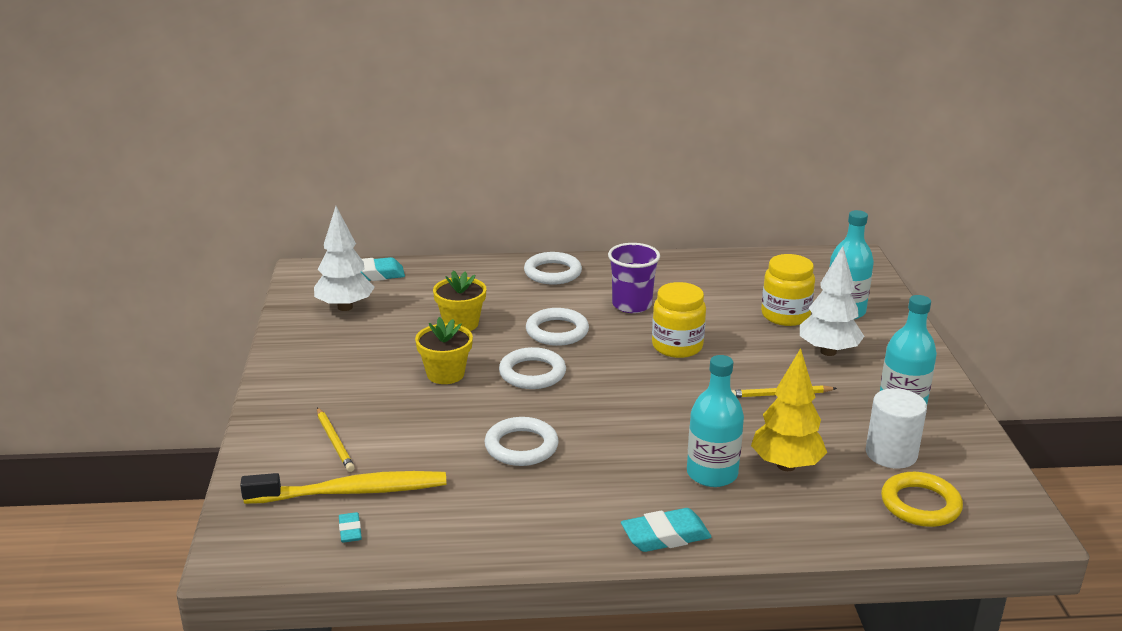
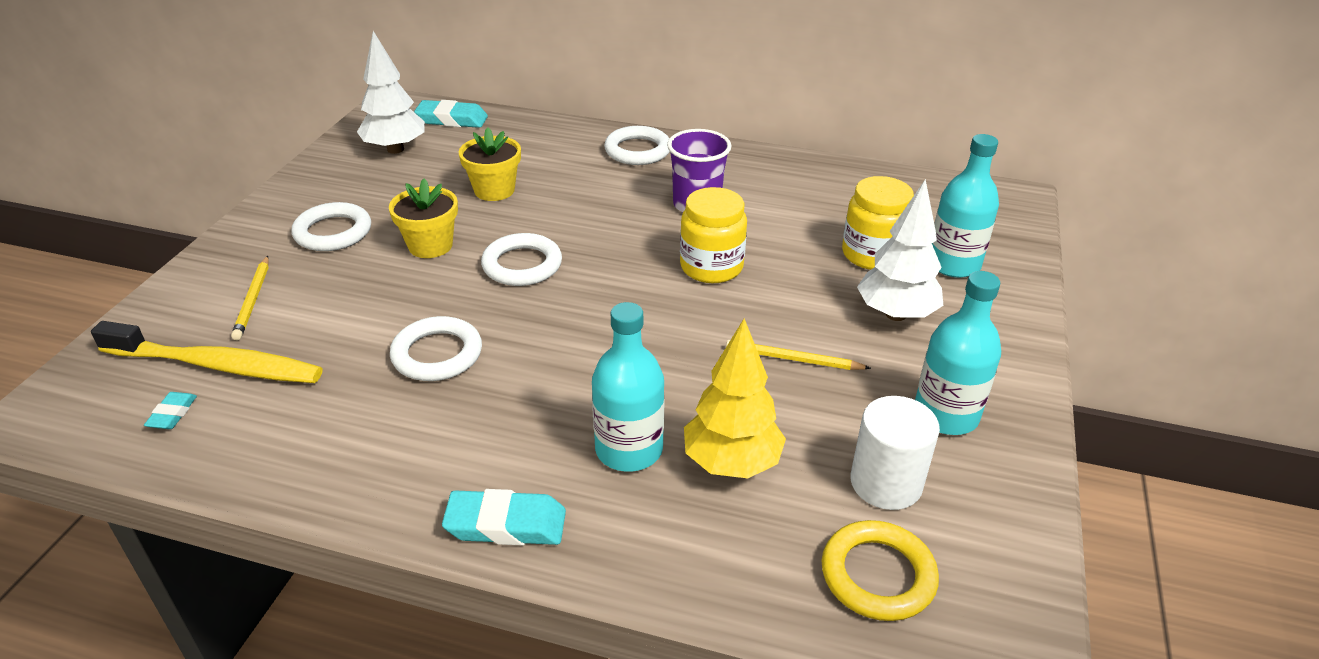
camera: 20 degrees right, 10 degrees up
(557, 331) = (589, 220): white ring -> white ring (333, 232)

